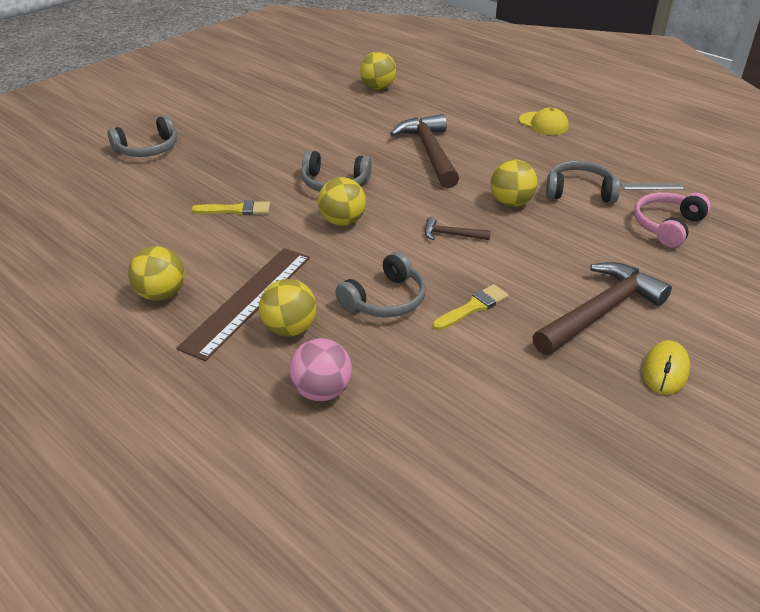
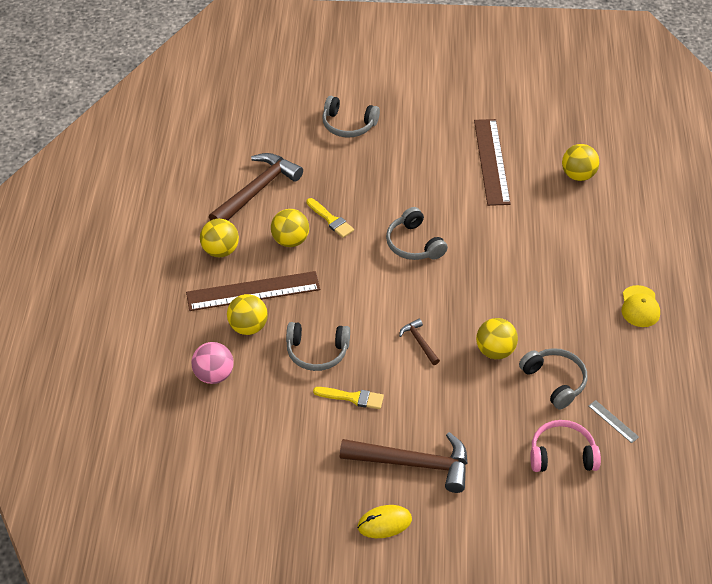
camera: 50 degrees right, 10 degrees up
(305, 111) = (491, 161): none -> brown ruler
(342, 221) = (375, 278): yellow ball -> yellow ball (290, 240)
(429, 152) = (513, 267): brown hammer -> brown hammer (257, 190)

